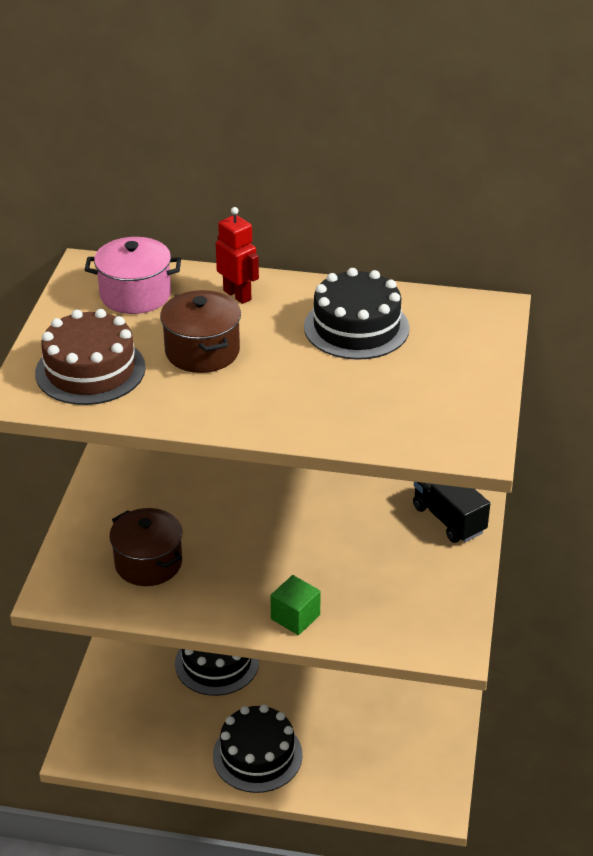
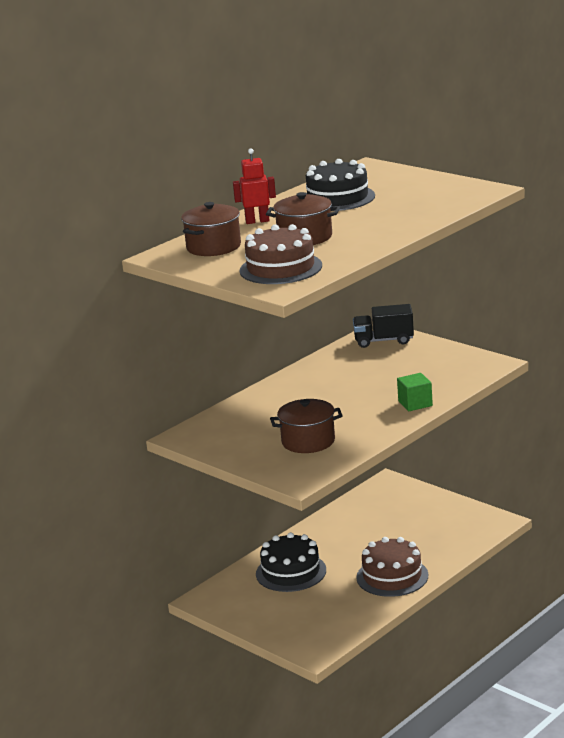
camera: 55 degrees left, 15 degrees down
(135, 295) = (213, 247): pink pot -> brown pot
(257, 755) = (392, 576): black cake -> brown cake

